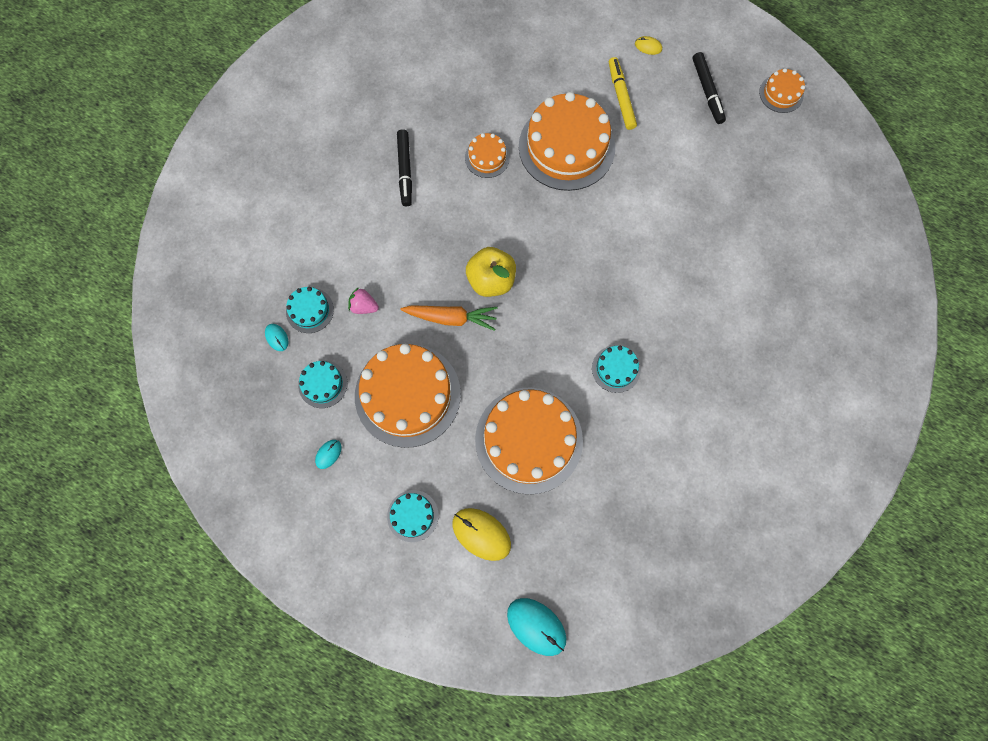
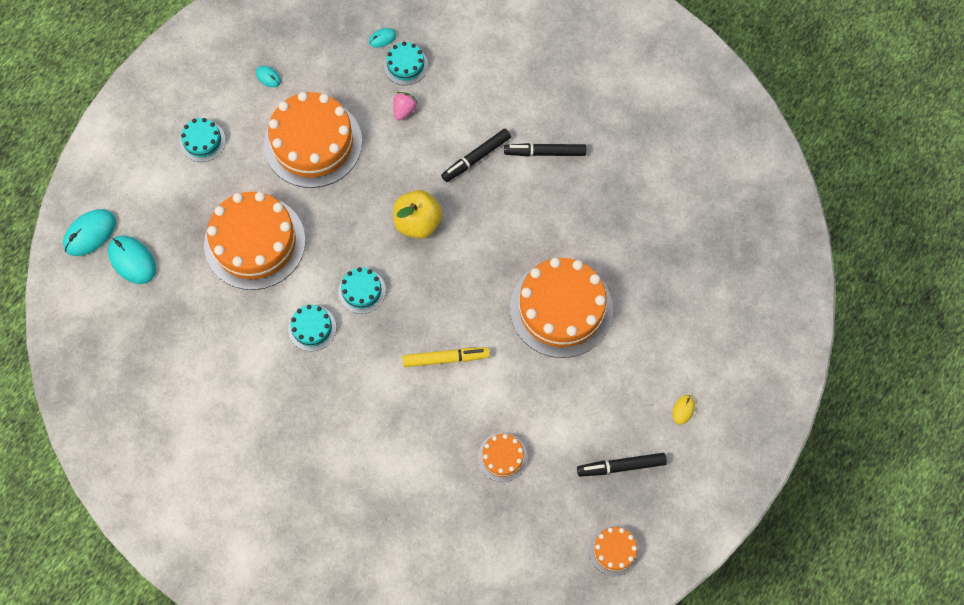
camera: 95 degrees right, 5 degrees down
(323, 384) = (333, 74): turquoise cake -> turquoise cake (362, 291)
(415, 232) = (476, 158): none -> black marker
(451, 318) = (383, 185): orange carrot -> none
(481, 534) = (176, 195): yellow mouse -> none
(487, 157) = (554, 230): orange cake -> orange cake (502, 457)
(563, 571) = (132, 260): none -> turquoise mouse
(621, 97) = (619, 371): yellow marker -> yellow marker (445, 358)

